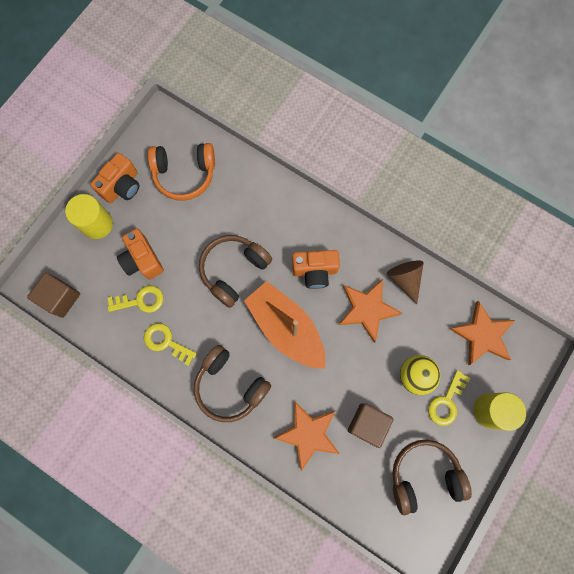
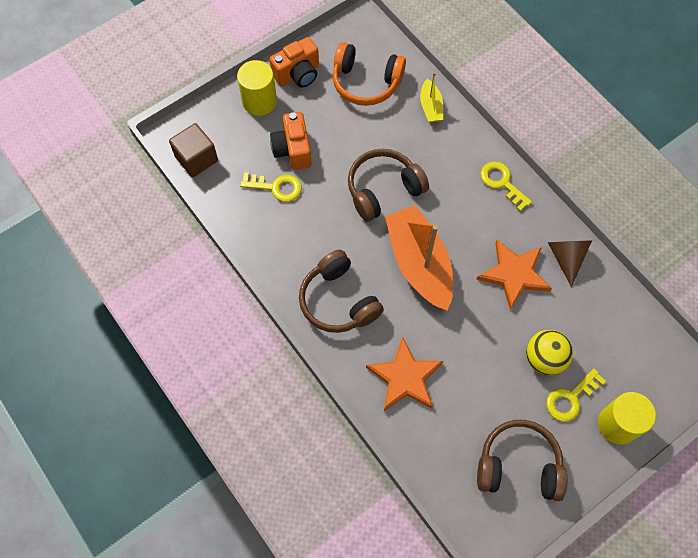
camera: 20 degrees right, 10 degrees down
(166, 342) = (287, 235): yellow key -> yellow key (502, 182)
(248, 179) = (430, 107): none -> yellow boat
(315, 271) = (470, 218): orange camera -> none
(367, 424) = (473, 390): brown cube -> none
(482, 335) = (635, 343): orange star -> none

